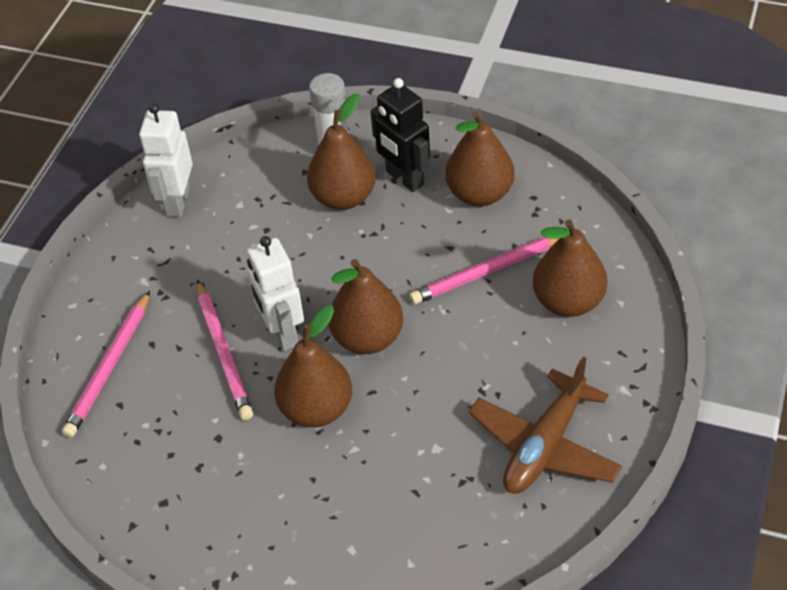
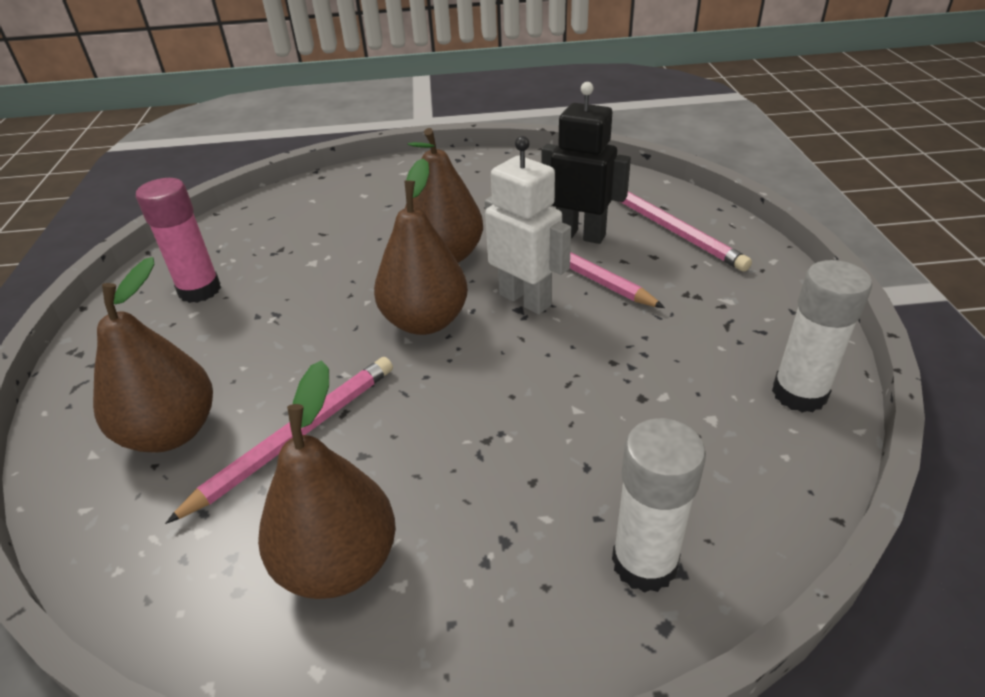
camera: 155 degrees right, 10 degrees down
(109, 367) = (672, 230): pink pencil -> pink pencil turned 150 degrees clockwise
(177, 202) = (799, 393): white robot -> white glue stick
(343, 197) = (567, 479): brown pear -> none
(404, 178) = (486, 549): black robot -> black robot (580, 235)
(544, 446) = (200, 290): brown plane -> pink glue stick

